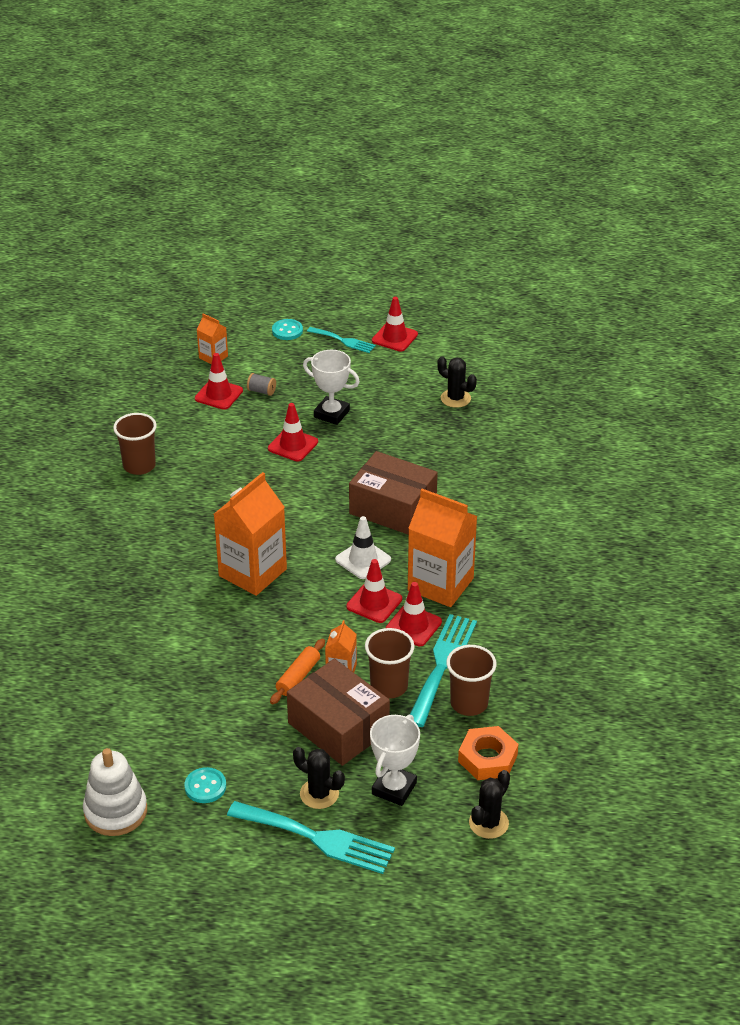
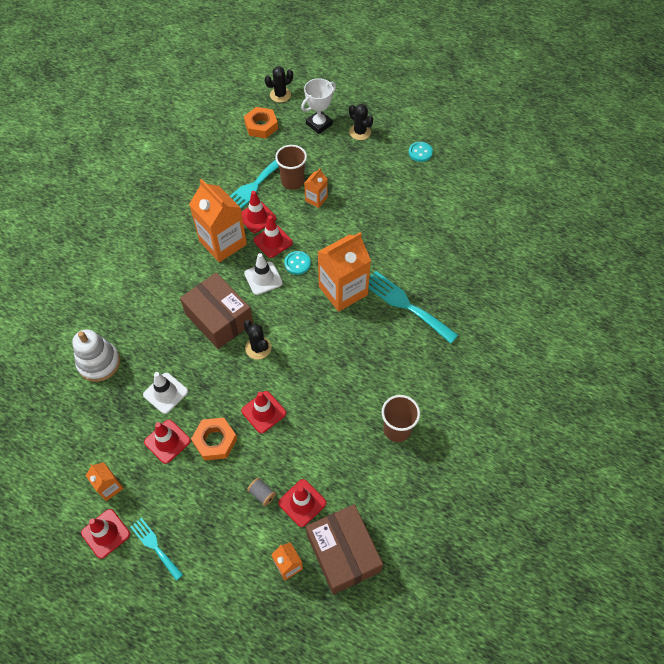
camera: 160 degrees left, 20 degrees up
(115, 811) = (473, 152): white stacking toy -> white stacking toy (99, 363)
(287, 331) = (201, 584): turquoise button -> turquoise button (297, 263)
(298, 677) = (343, 203): orange rolling pin -> none
(317, 838) = (370, 111): turquoise fork -> turquoise fork (406, 305)
(331, 414) = (215, 441): white trophy -> orange nut
(338, 727) = (333, 165): brown box -> brown box (343, 553)
(380, 402) = (167, 441): none -> red traffic cone
(409, 434) = (165, 393): none -> white traffic cone
(414, 363) = (109, 487): none -> orange carton
(455, 398) = (103, 425): black cactus -> black cactus (258, 348)
(469, 703) = (253, 158): brown cup -> none

